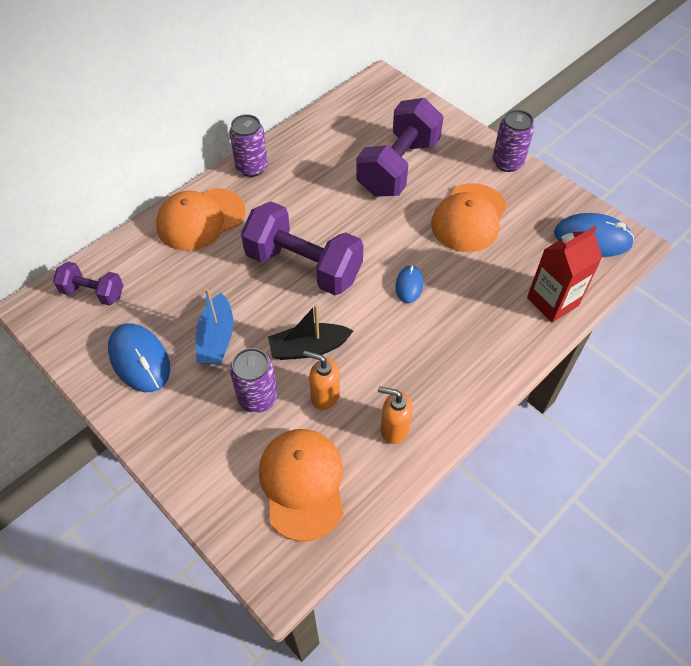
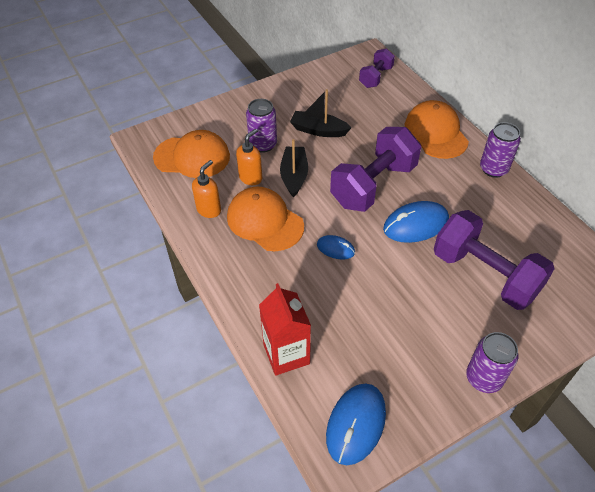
camera: 105 degrees right, 5 degrees down
(139, 359) = (313, 94): blue mouse -> blue mouse (415, 224)
(216, 338) = (318, 130): blue boat -> black boat
(469, 218) = (406, 316): orange cap -> orange cap (265, 221)

